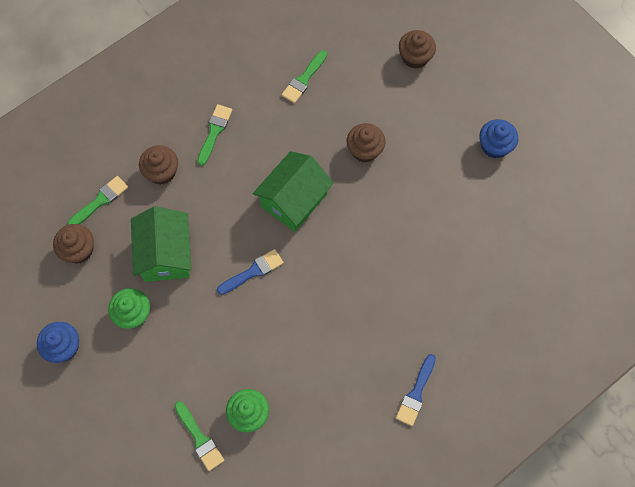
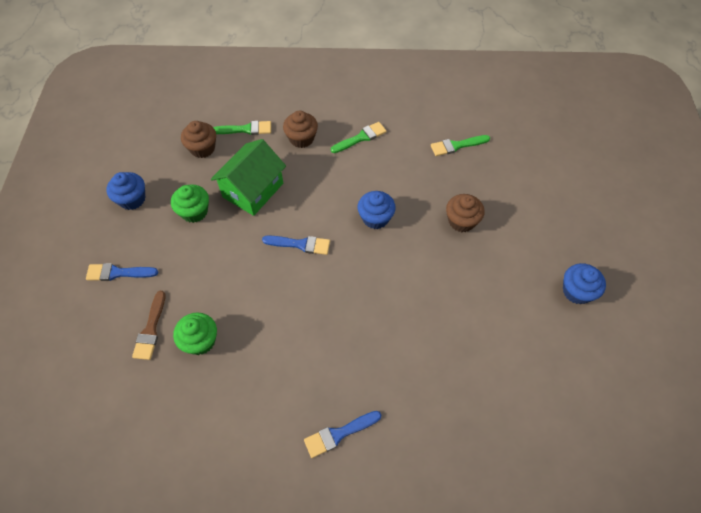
camera: 40 degrees right, 10 degrees down
(122, 418) = (118, 273): none -> blue brush
(199, 438) = (151, 329): green brush -> brown brush
(294, 200) = (375, 218): green house -> blue cupcake
(415, 57) = (559, 185): brown cupcake -> none

